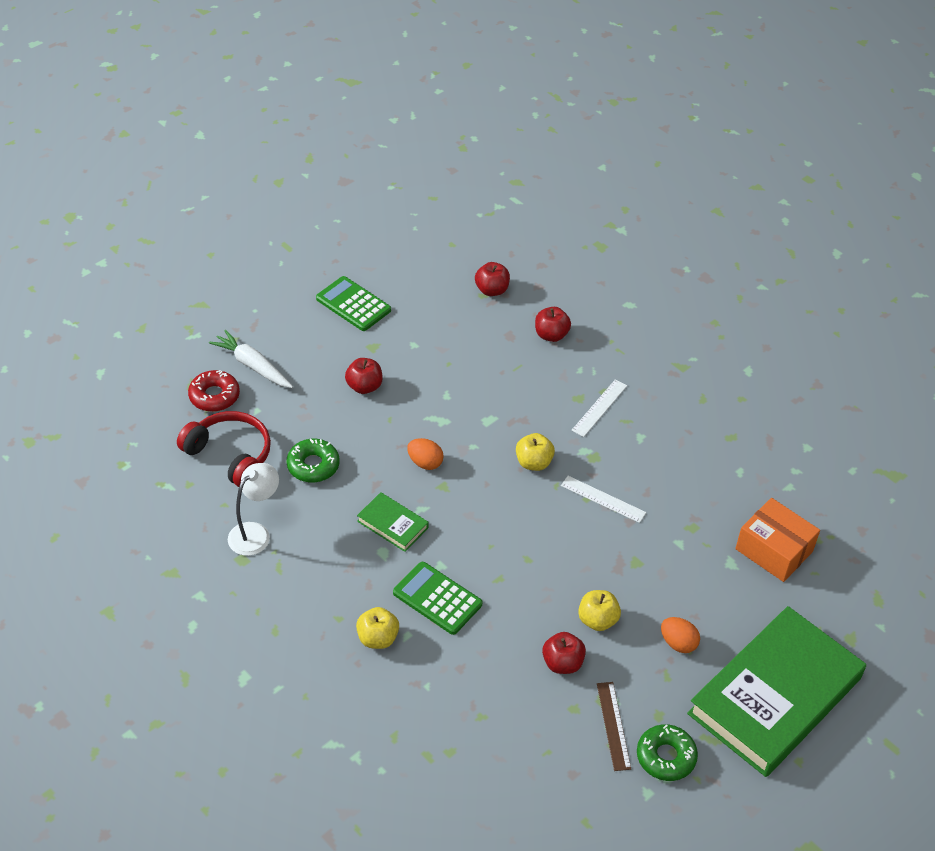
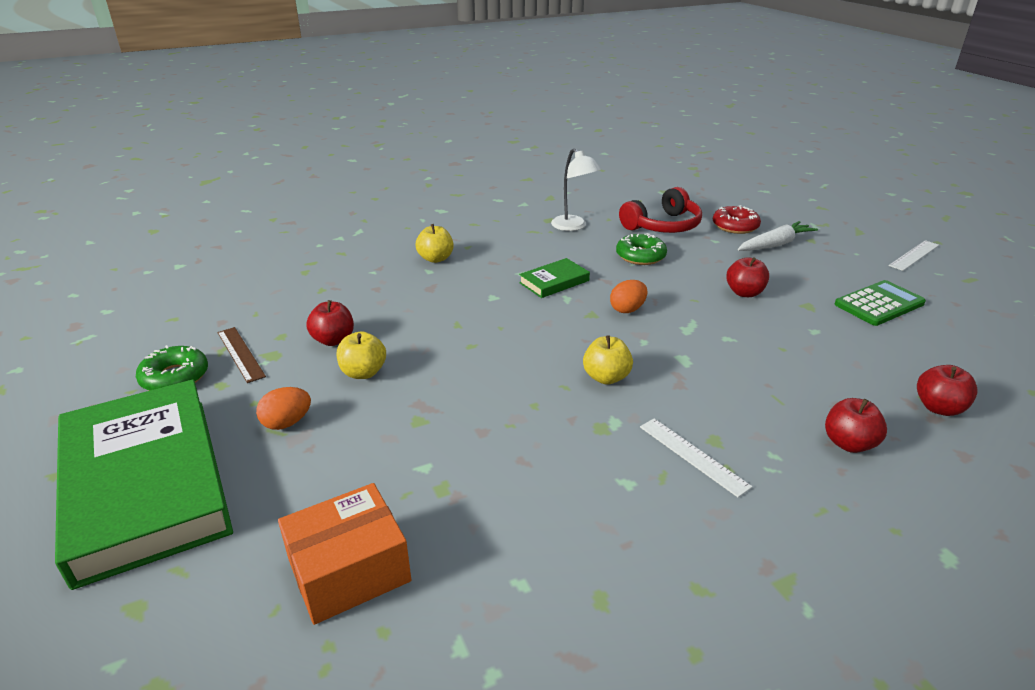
camera: 110 degrees right, 15 degrees down
(437, 599) = (456, 290): green calculator -> none
(603, 499) = (528, 418): white ruler -> white ruler (914, 255)
(613, 725) = (241, 354): brown ruler -> brown ruler turned 45 degrees clockwise

